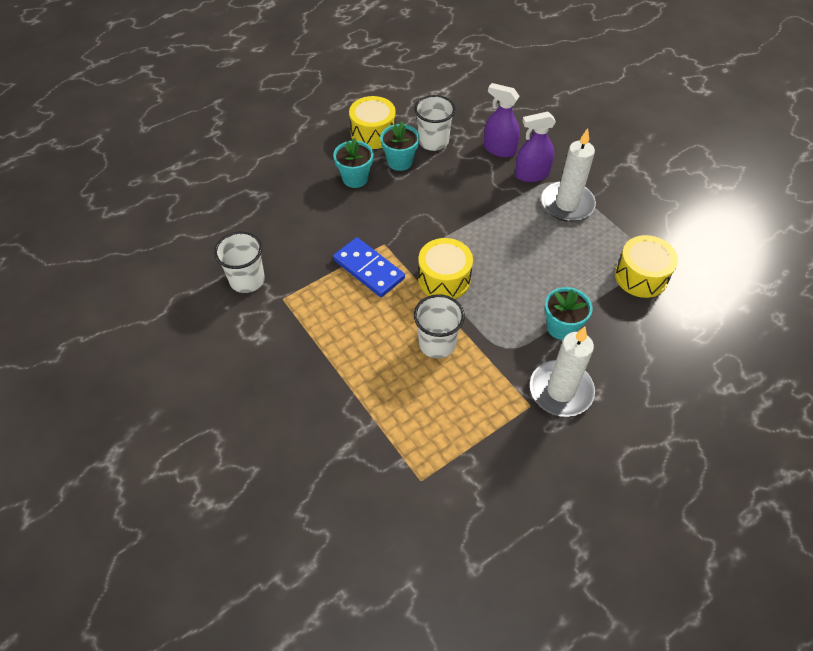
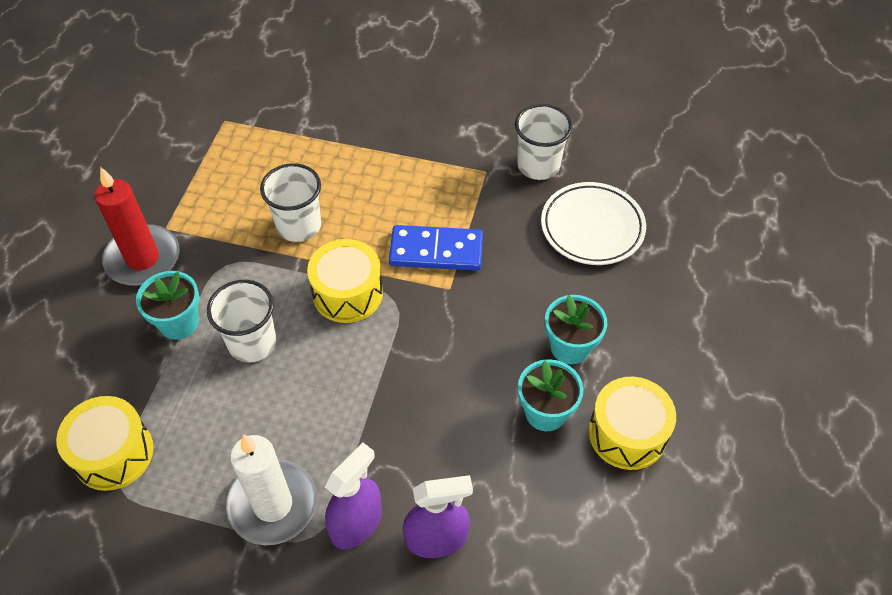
camera: 140 degrees right, 0 degrees up
(267, 224) = (592, 227): none -> white plate
(433, 141) = (537, 481): white cup -> white cup (252, 342)
(560, 390) = (143, 259): white candle -> red candle

